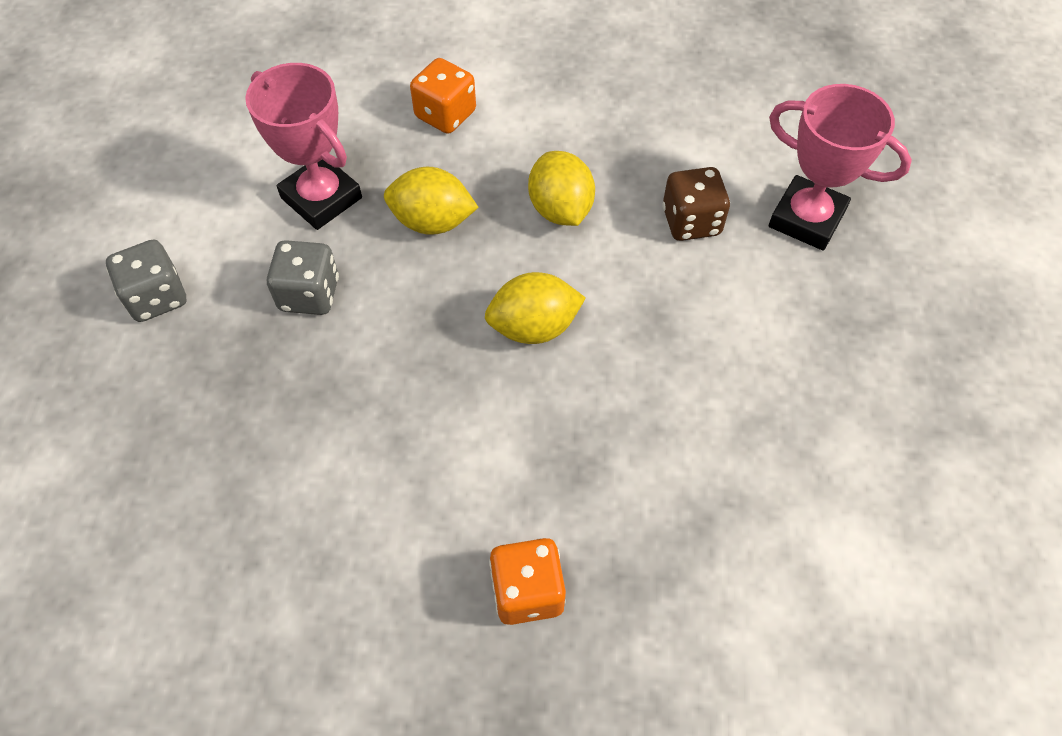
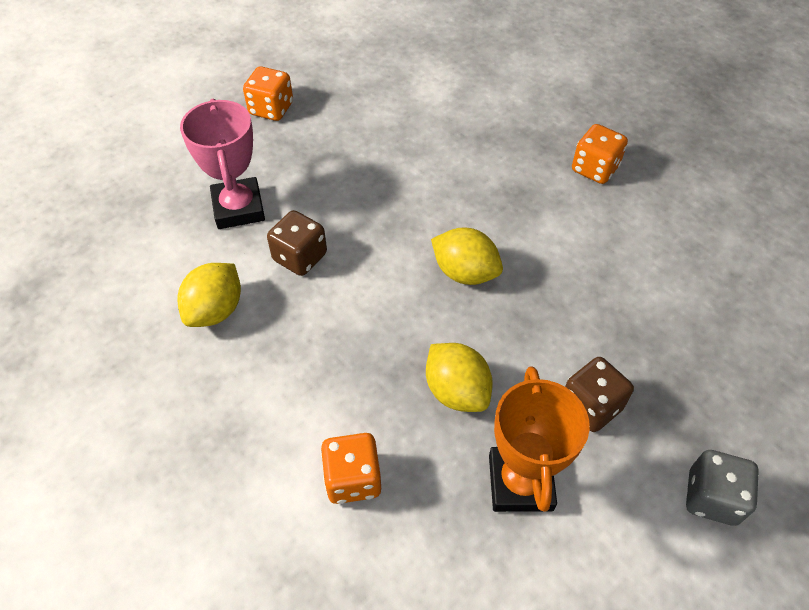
camera: 135 degrees left, 5 degrees down
(309, 294) = (590, 406): grey dice -> brown dice
(321, 198) = (520, 482): pink trophy -> orange trophy
(560, 209) = (364, 329): yellow lemon -> yellow lemon (215, 310)
(957, 346) = (271, 109): none -> orange dice

